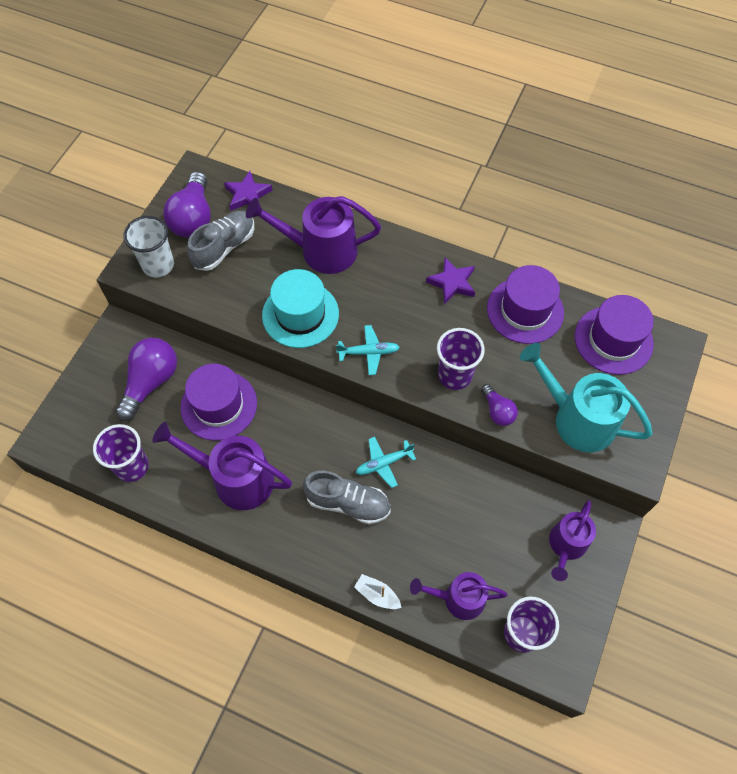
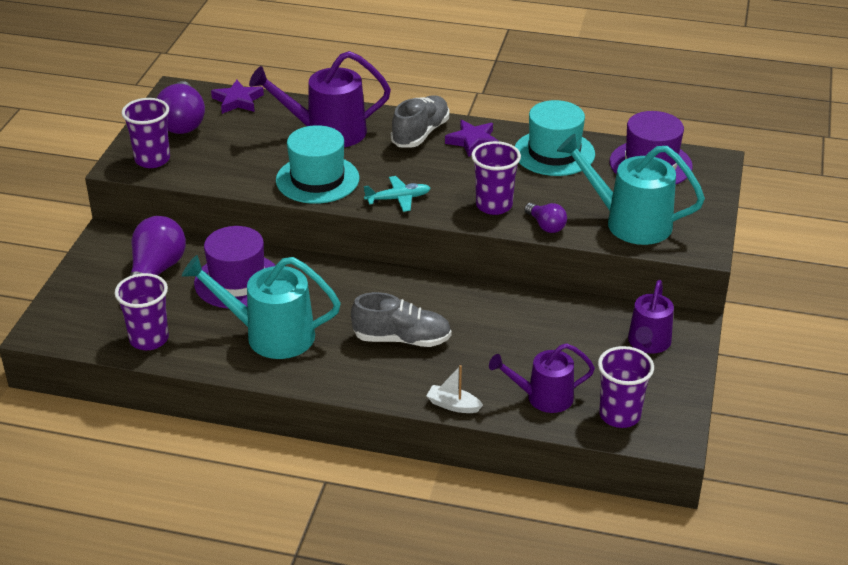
camera: 10 degrees left, 25 degrees down
(158, 265) = (152, 159): white cup -> purple cup
(224, 247) = (222, 140): grey shoe -> grey shoe (420, 133)
(235, 479) = (270, 335): purple watering can -> turquoise watering can
(384, 463) = (433, 304): turquoise plane -> none
(525, 310) = (554, 153): purple hat -> turquoise hat

